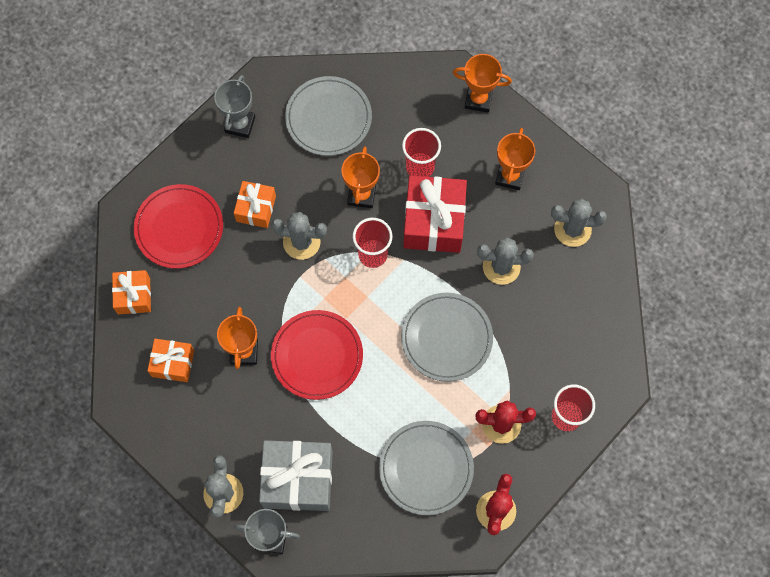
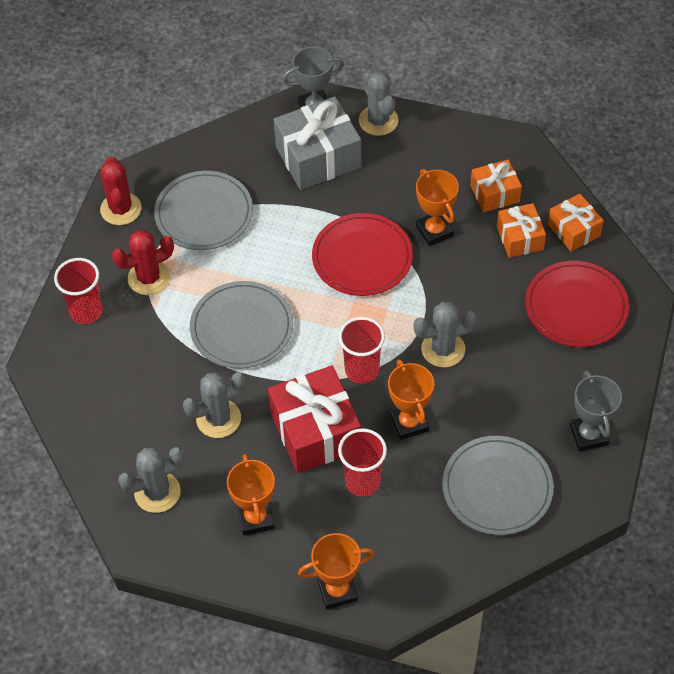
camera: 155 degrees right, 15 degrees down
(256, 208) = (511, 359): orange gift -> orange gift (520, 238)

